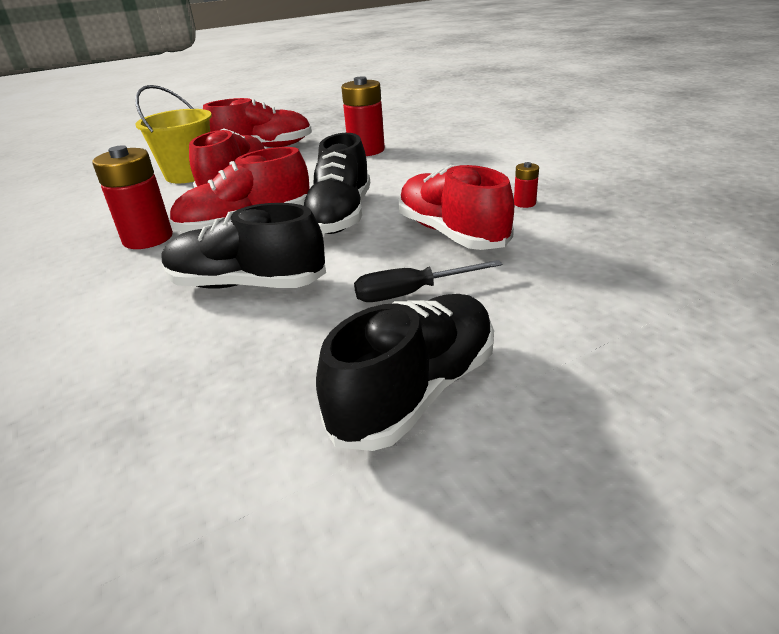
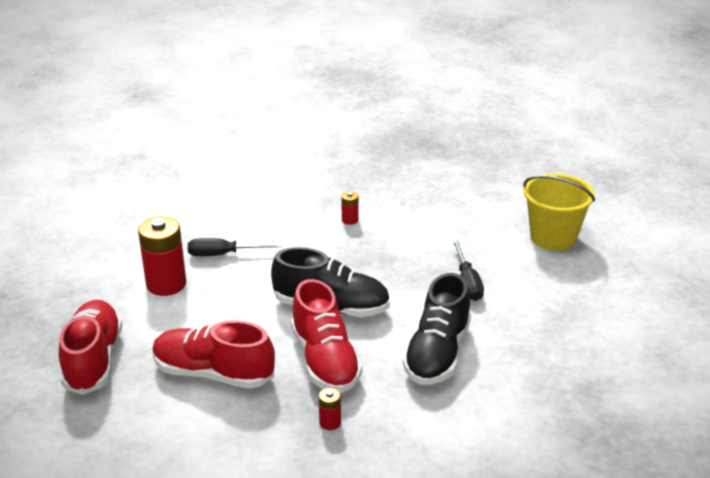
camera: 85 degrees left, 0 degrees up
(148, 238) = (330, 422): red battery -> red battery, size x0.46
(189, 174) = (153, 416): yellow bucket -> yellow bucket (553, 237)
(416, 391) = (563, 290): black shoe -> none
(421, 161) = (223, 254): none -> black screwdriver
(451, 233) = (388, 257): red shoe -> none

